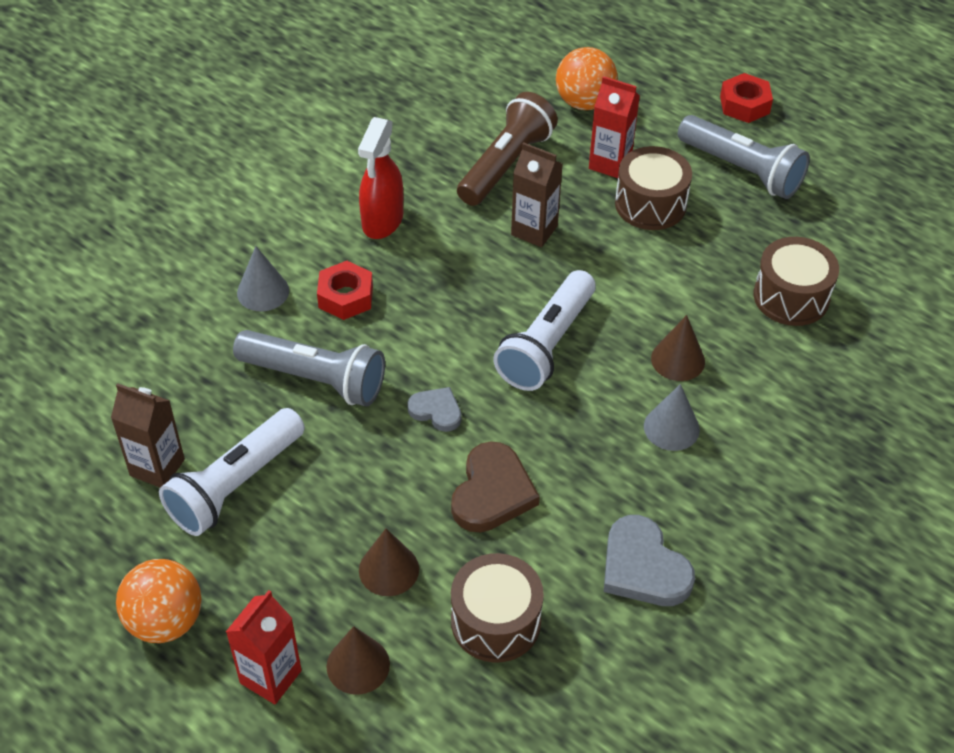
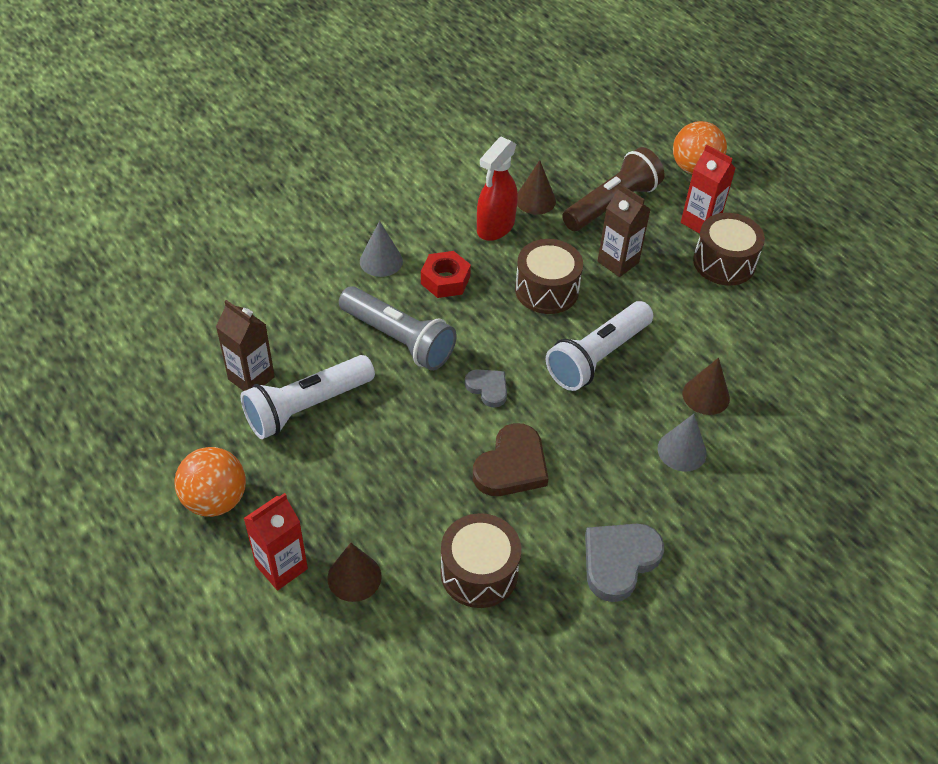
camera: 15 degrees right, 0 degrees up
(389, 569) = (405, 506): brown cone -> brown cone (535, 200)
(643, 567) = (619, 561): grey heart -> grey heart turned 60 degrees clockwise
(742, 170) = (813, 252): grey flashlight -> none
(744, 105) = (833, 199): red nut -> none
(791, 297) = (823, 367): brown drum -> brown drum (547, 290)

